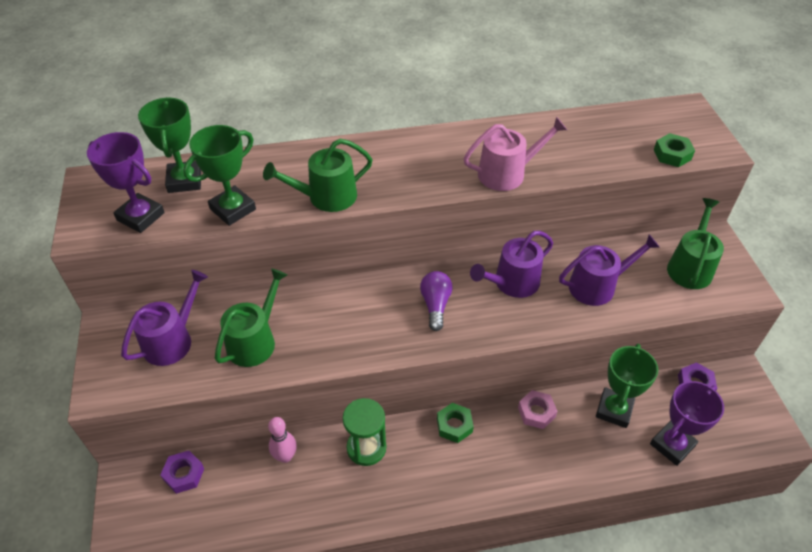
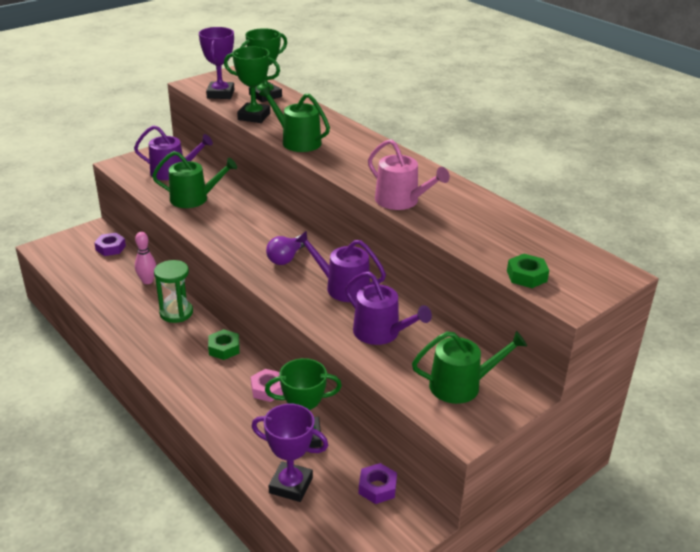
camera: 60 degrees right, 15 degrees down
(435, 305) = (286, 258): purple light bulb -> purple light bulb turned 150 degrees clockwise

